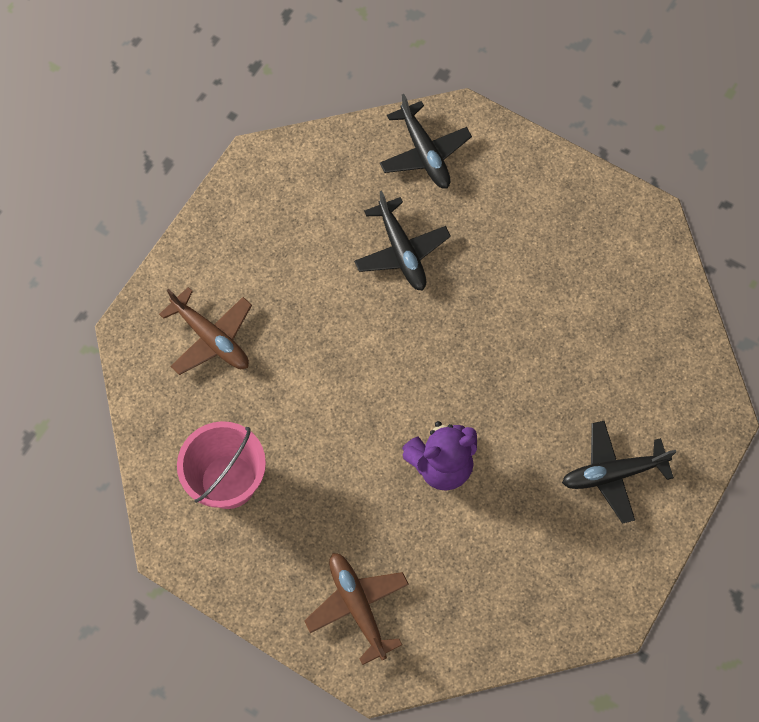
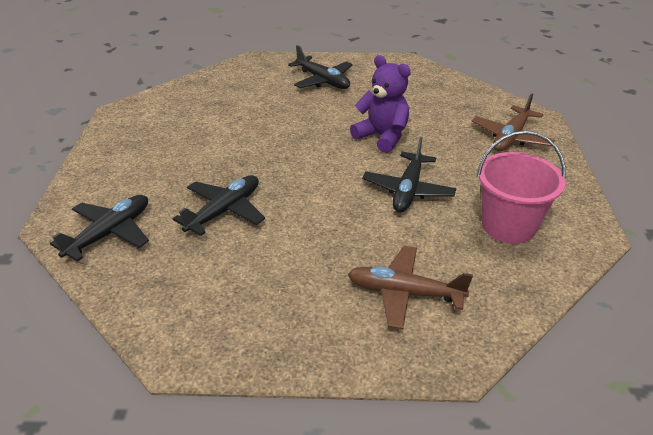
camera: 120 degrees left, 30 degrees down
(211, 338) = (404, 293): brown plane -> brown plane turned 90 degrees counterclockwise
(333, 427) = (408, 190): none -> black plane

